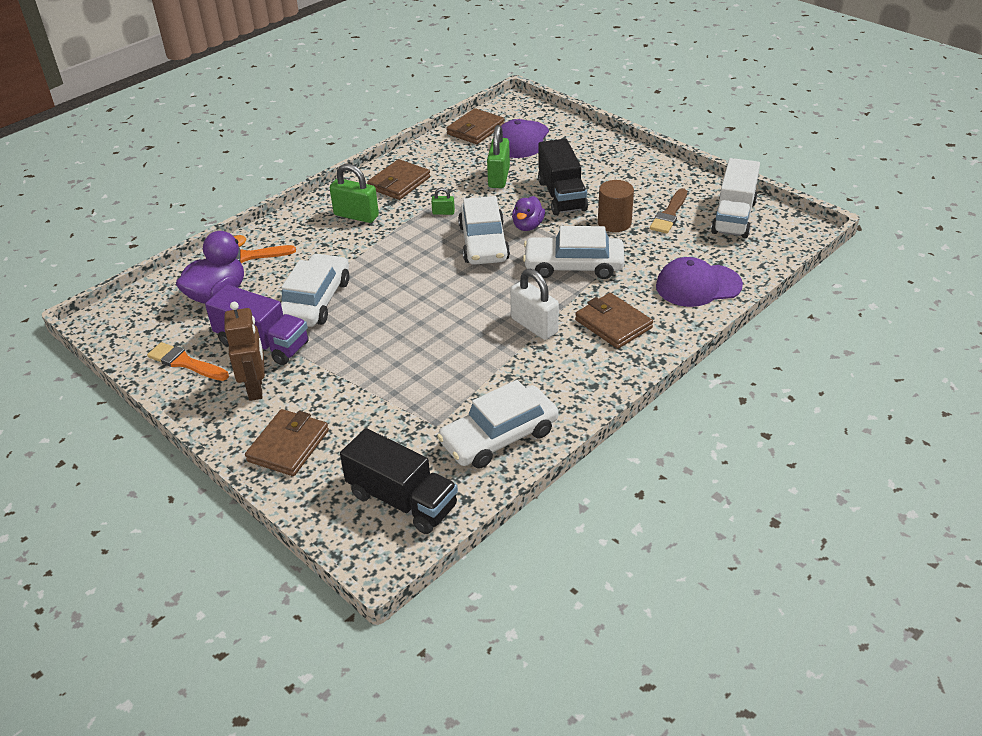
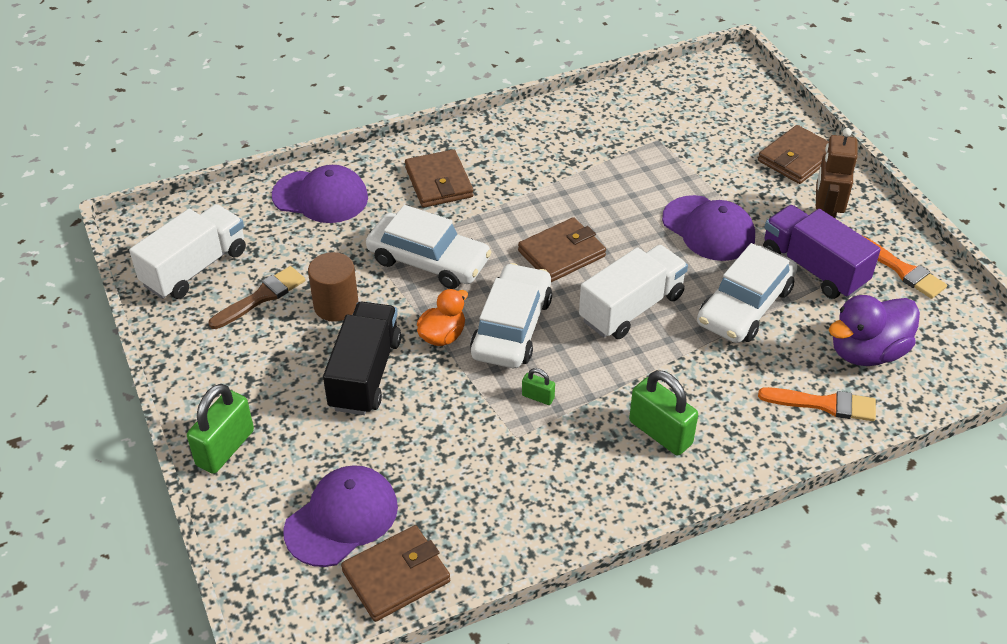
camera: 160 degrees left, 5 degrees up
(360, 351) = (708, 229): none -> purple cap
(399, 183) = (576, 482): brown wallet -> brown wallet (561, 253)
(402, 276) = (631, 308): none -> white truck
(402, 500) = (707, 94): black truck -> none
(498, 177) = (426, 440): green padlock -> green padlock (225, 448)
(499, 437) = (608, 116): white car -> none
(528, 226) = (442, 336): purple duck -> orange duck
(534, 325) = (517, 203): white padlock -> none

